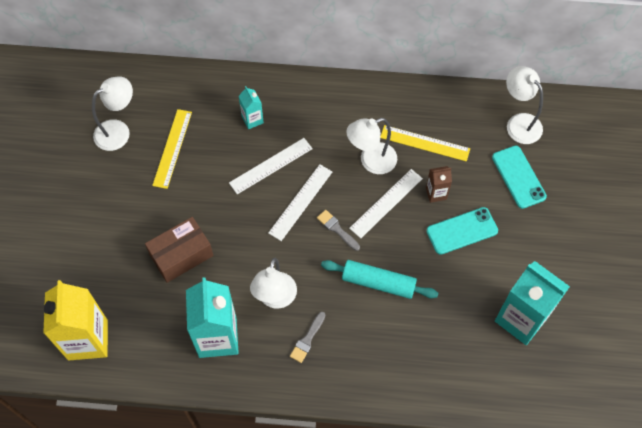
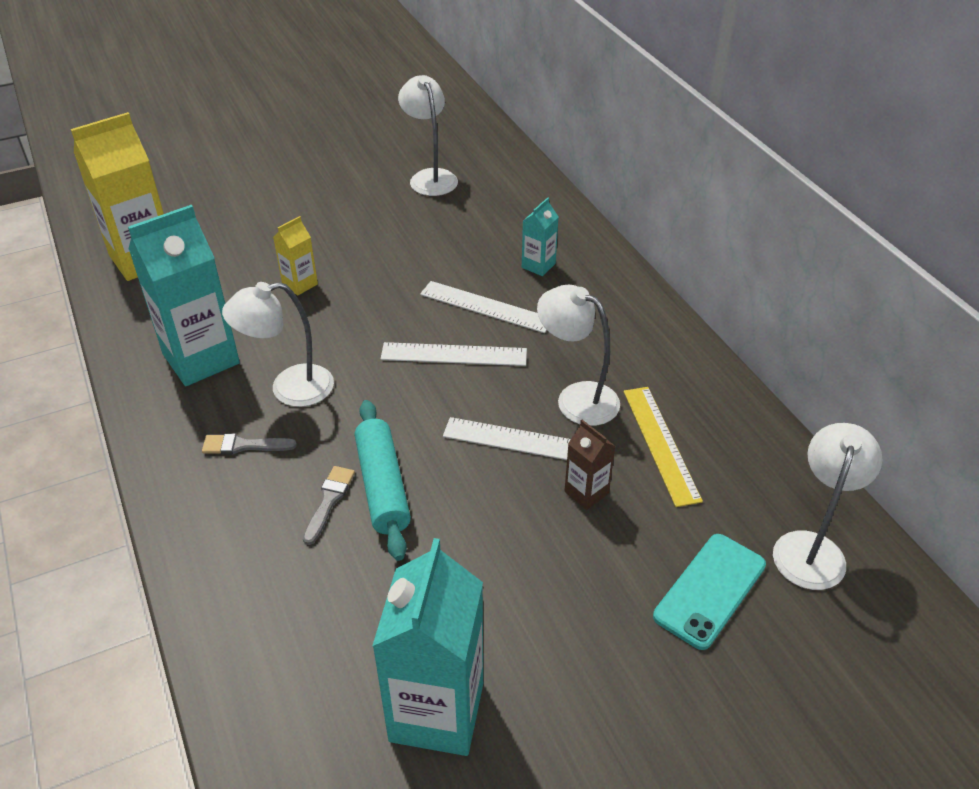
camera: 60 degrees right, 20 degrees down
(118, 131) = (430, 177): white lamp -> white lamp turned 135 degrees counterclockwise
(172, 148) = (441, 221): yellow ruler -> none
(181, 255) = (300, 284): brown box -> yellow carton
(337, 229) = (439, 406): grey brush -> grey brush (329, 501)
(462, 231) = (546, 553): turquoise phone -> none

